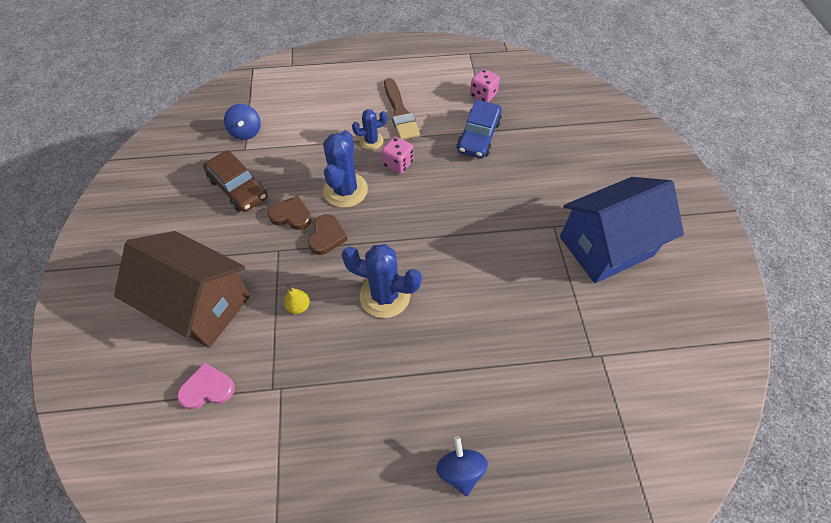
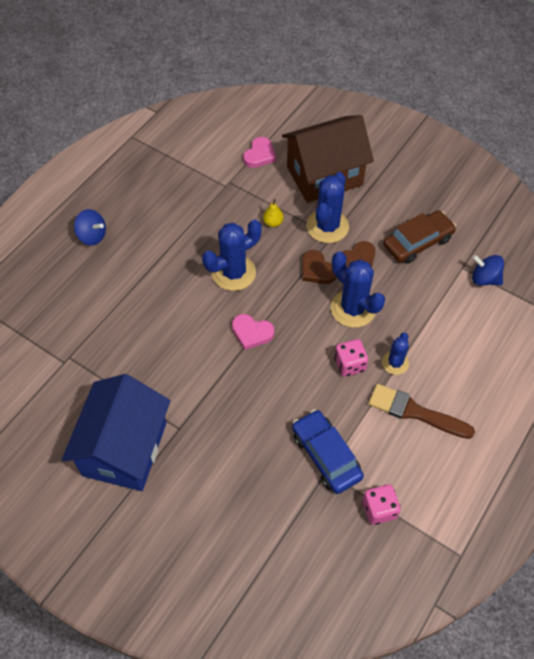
camera: 130 degrees right, 0 degrees up
(238, 188) = (417, 242): brown car -> brown car turned 150 degrees clockwise
(269, 260) = (327, 226): none -> blue cactus
(431, 239) = (252, 333): none -> pink heart

